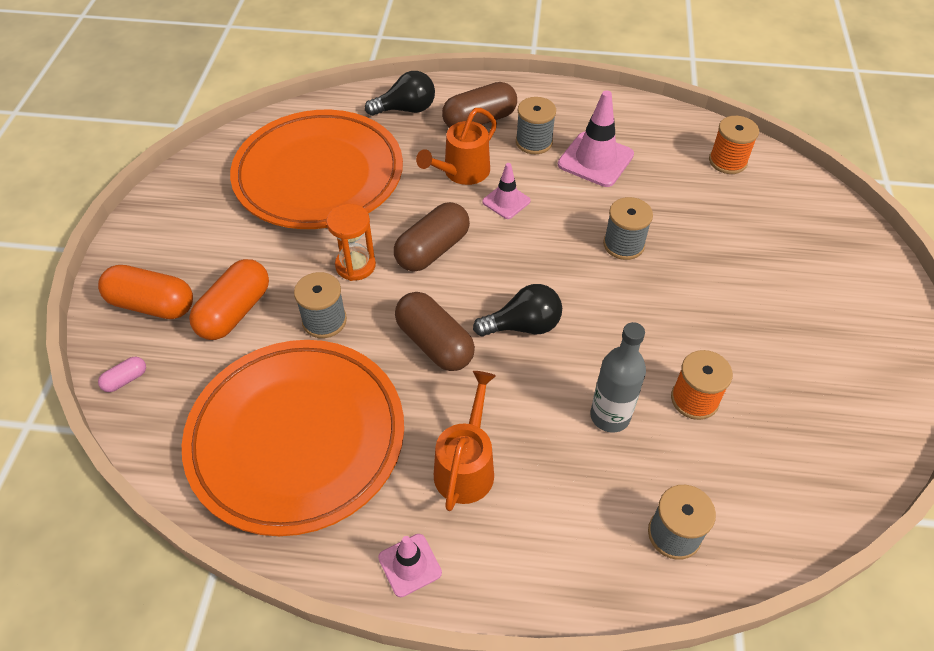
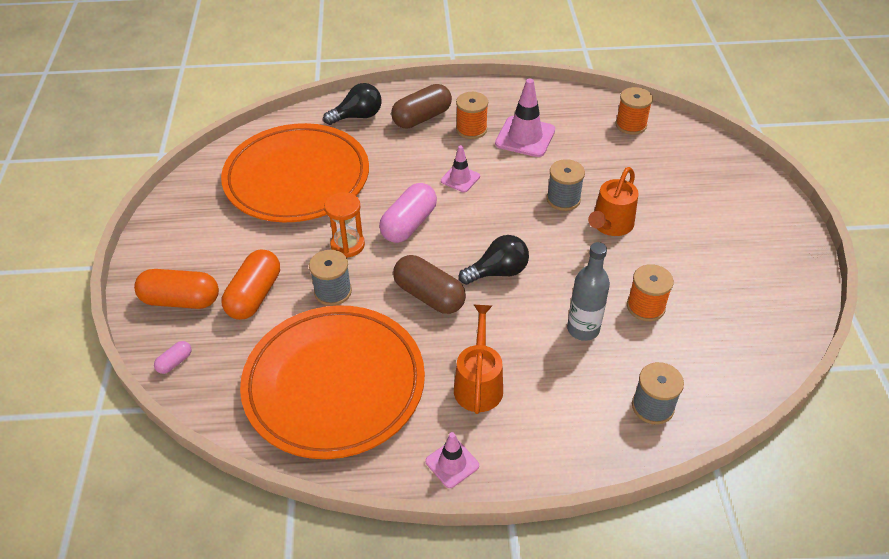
camera: 10 degrees left, 5 degrees down
(432, 250) = (409, 224): brown capsule -> pink capsule
(461, 173) = (417, 161): orange watering can -> orange watering can (610, 225)
(534, 142) = (471, 129): grey spool -> orange spool

